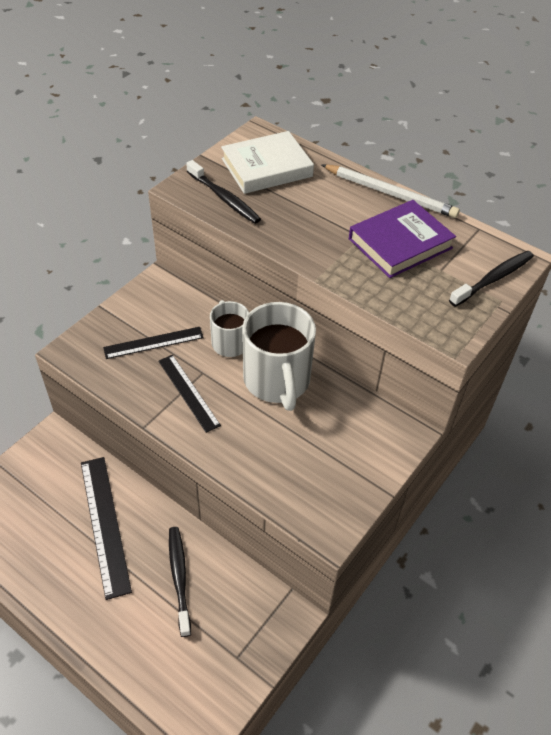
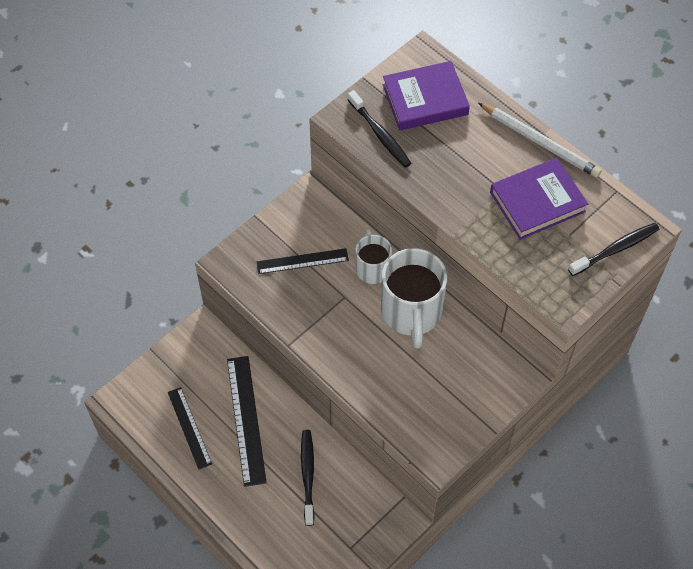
camera: 10 degrees right, 10 degrees up
(188, 392) = (330, 315): black ruler -> black ruler (189, 427)
(267, 168) = (425, 100): white book -> purple book

